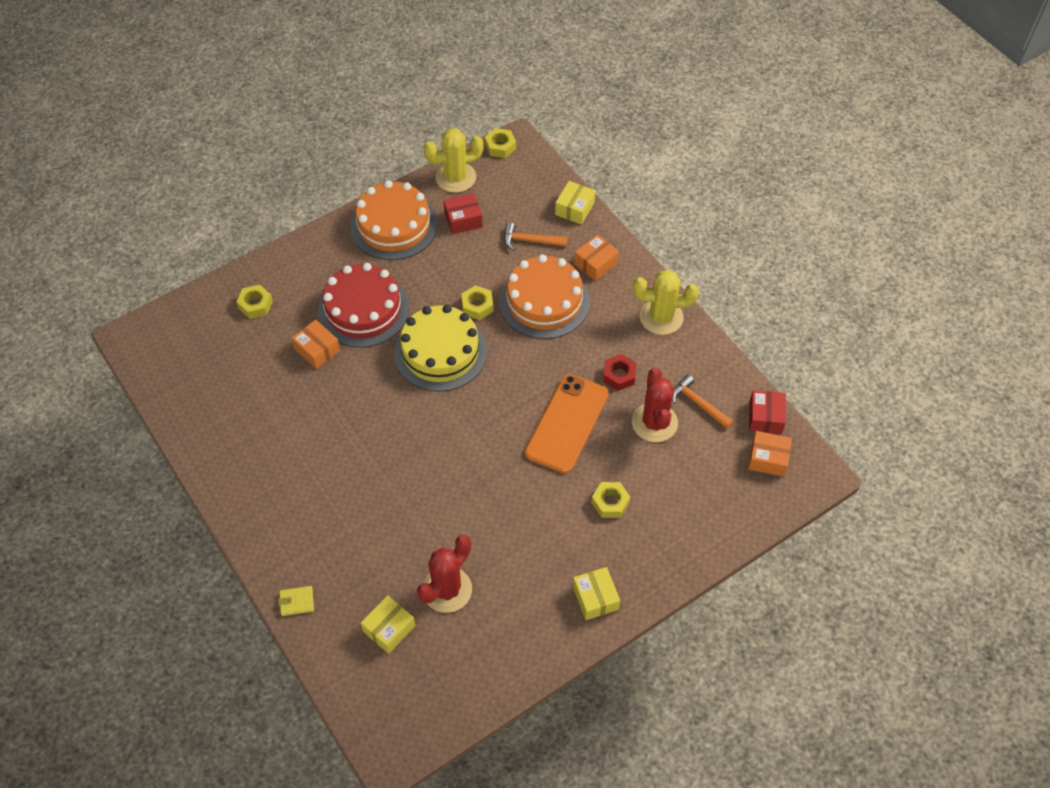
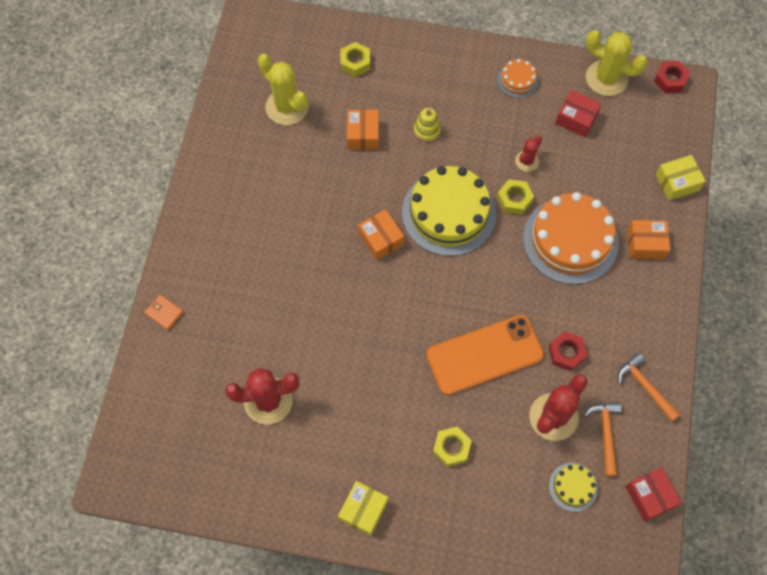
camera: 45 degrees right, 10 degrees up
(297, 602) = (164, 313): yellow wallet -> orange wallet
(363, 309) = (427, 130): red cake -> yellow stacking toy
(389, 628) = (202, 391): yellow box -> none
(394, 225) = (517, 80): orange cake -> orange cake, size x0.46
(459, 274) = (527, 161): none -> red cactus
(500, 146) = (670, 80): yellow nut -> red nut
(530, 241) = (611, 180): orange hammer -> orange hammer (644, 386)
(661, 317) = (652, 335): yellow cactus -> yellow cactus (287, 107)
(713, 455) = (573, 487): none -> yellow cake
(765, 417) = (650, 496): red box -> red box turned 75 degrees counterclockwise
(768, 459) = (614, 532): orange box -> orange box (381, 239)

